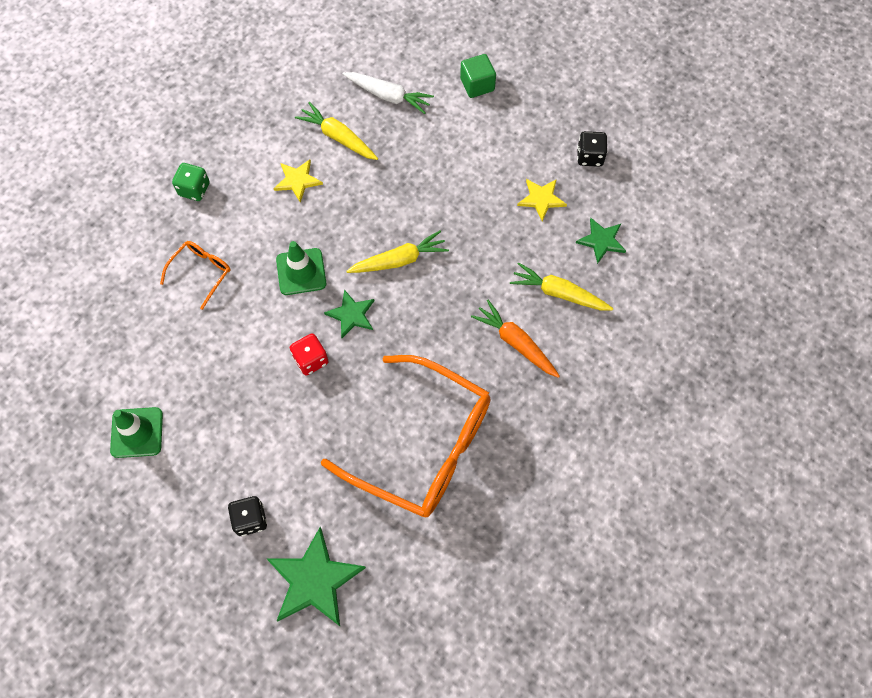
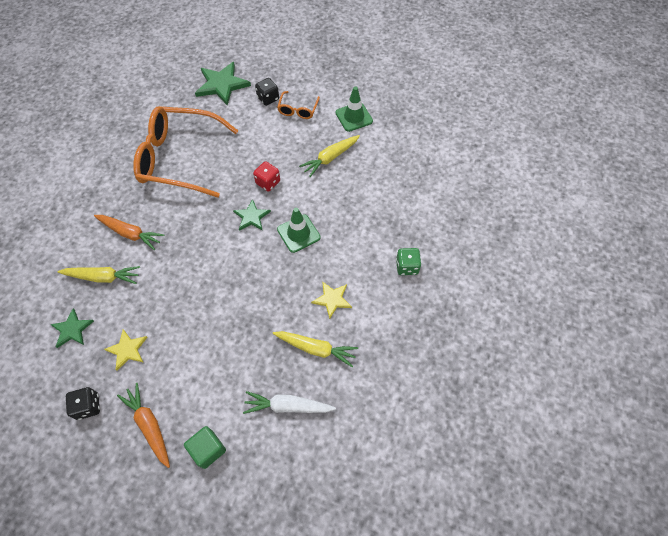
camera: 160 degrees right, 5 degrees down
(201, 272) = (367, 211): orange glasses -> orange glasses (298, 110)
(399, 260) = (230, 264): yellow carrot -> yellow carrot (330, 158)
(530, 121) = (149, 425): none -> orange carrot

